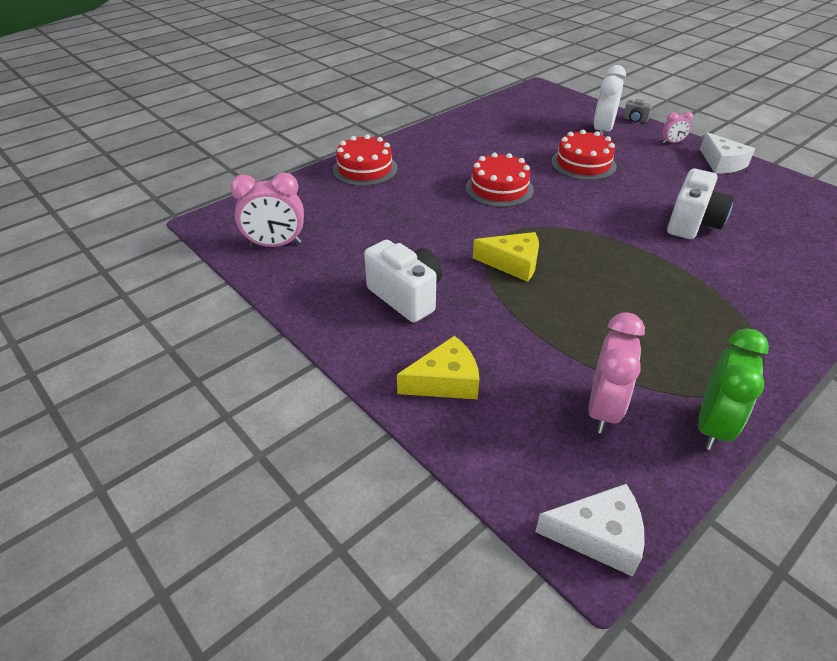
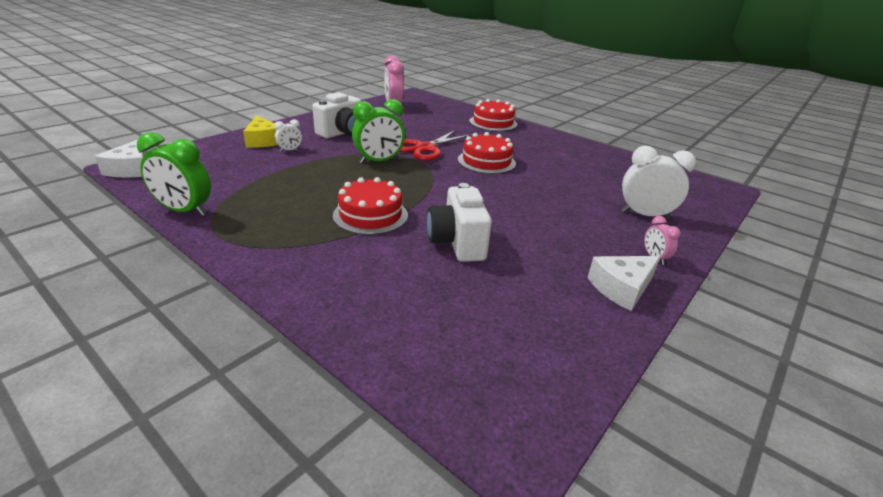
camera: 80 degrees right, 10 degrees down
(463, 226) = (425, 148): none -> red scissors
(484, 346) = (290, 150): none -> white clock
(513, 263) = (379, 161): yellow cheese -> green clock
(583, 164) = (555, 198): red cake -> red cake (370, 215)
(603, 409) = (220, 178): pink clock -> none
(635, 120) = (699, 239): grey camera -> none
(692, 224) = (457, 243): white camera -> white camera turned 60 degrees clockwise

